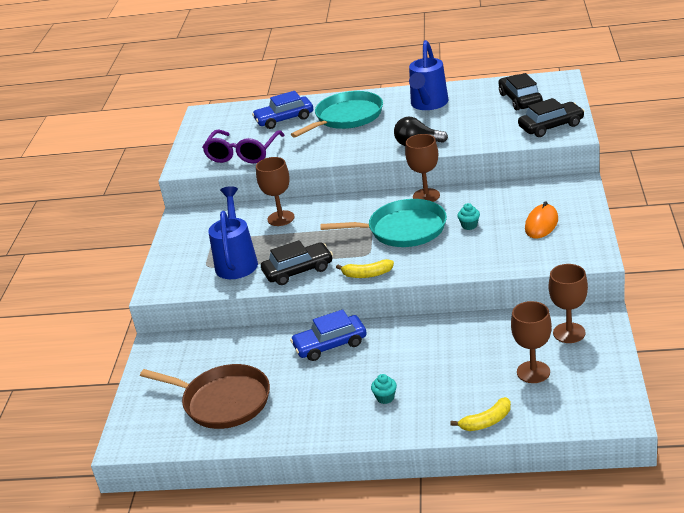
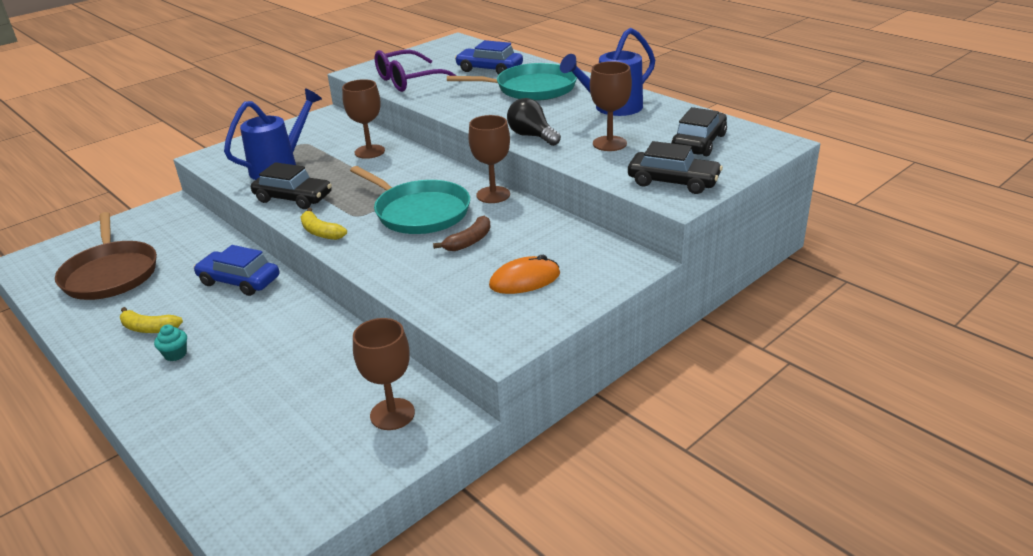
camera: 40 degrees right, 0 degrees up
(469, 225) = (469, 241): turquoise cupcake -> brown banana
(486, 421) = (177, 440): yellow banana -> yellow banana (149, 328)
(533, 372) = (294, 427): brown goblet -> brown goblet (609, 143)

